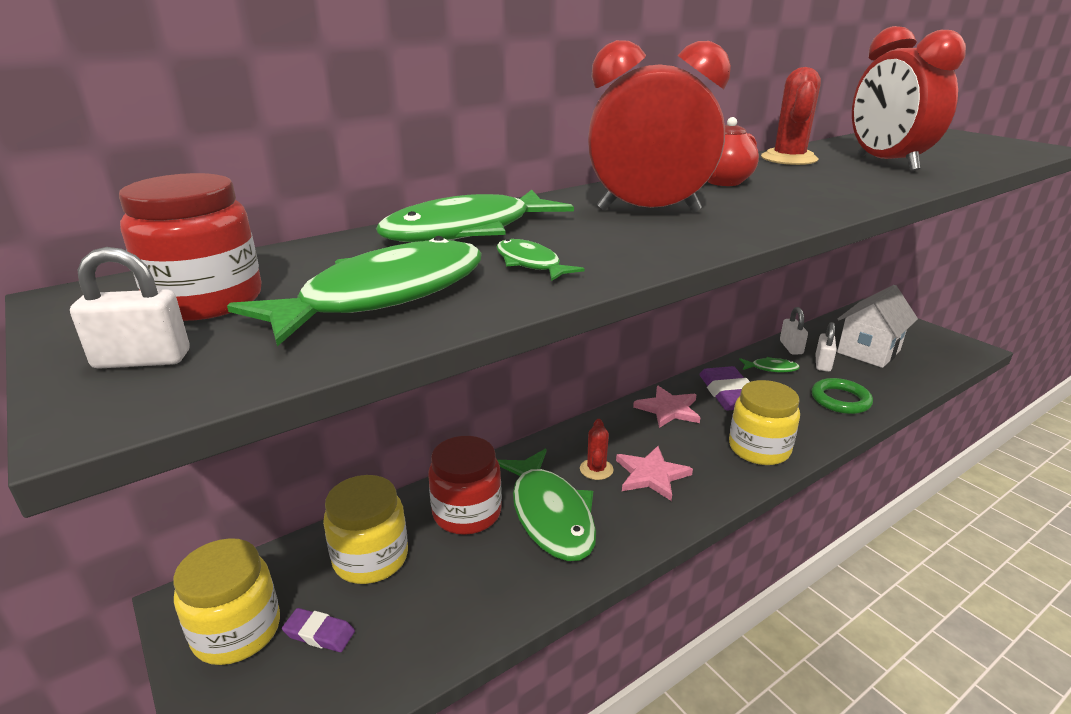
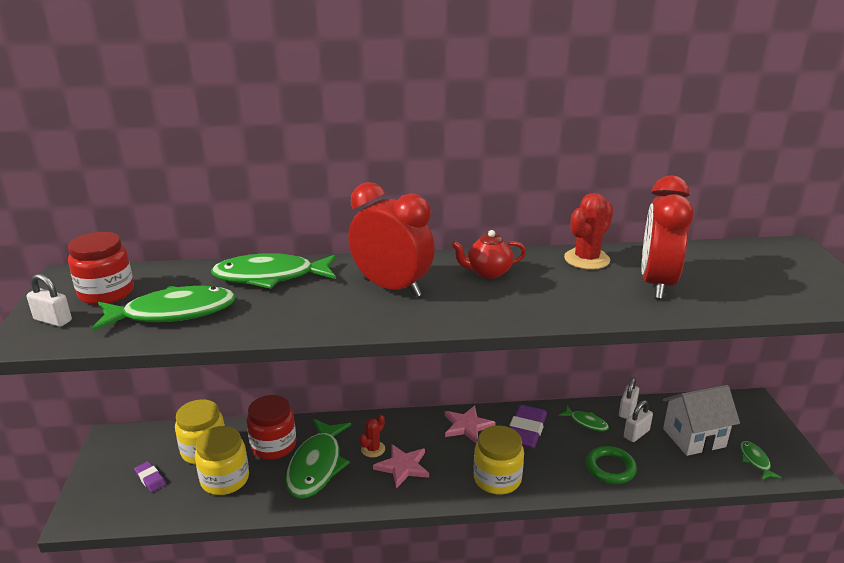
camera: 30 degrees right, 0 degrees up
(237, 631) = (119, 461): yellow jar -> yellow jar (225, 479)
(530, 264) = (263, 312): green fish -> green fish (755, 461)

